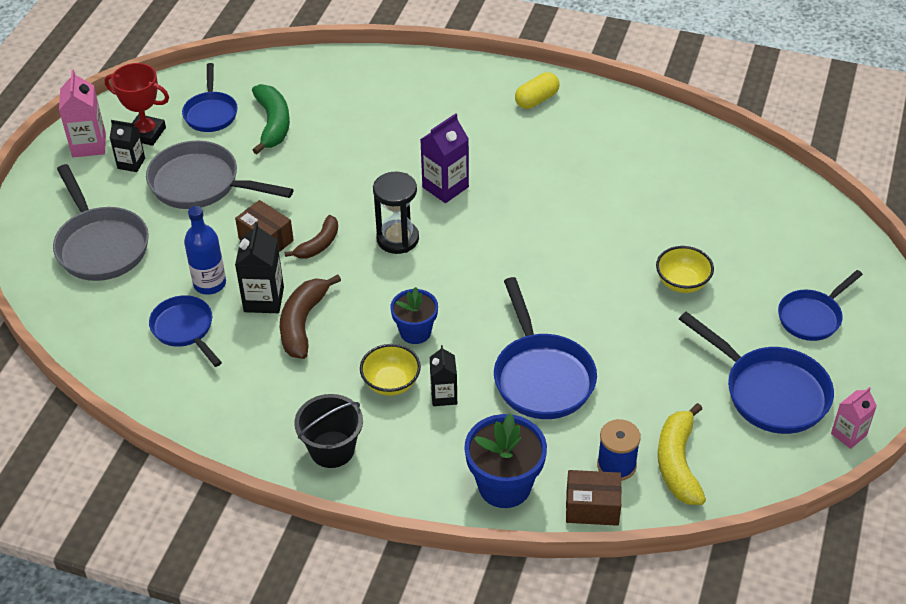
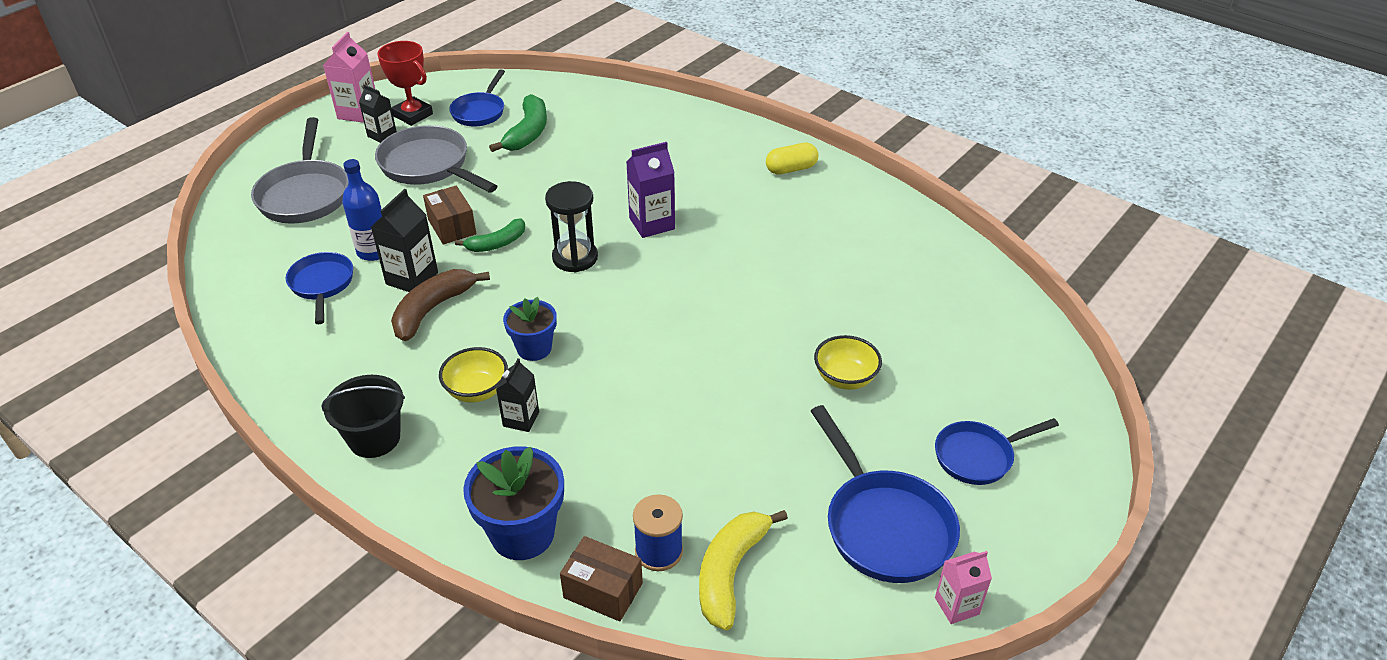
camera: 20 degrees right, 5 degrees down
(319, 244) = (497, 243): brown banana -> green banana
(541, 376) = (634, 430): blue pan -> none

